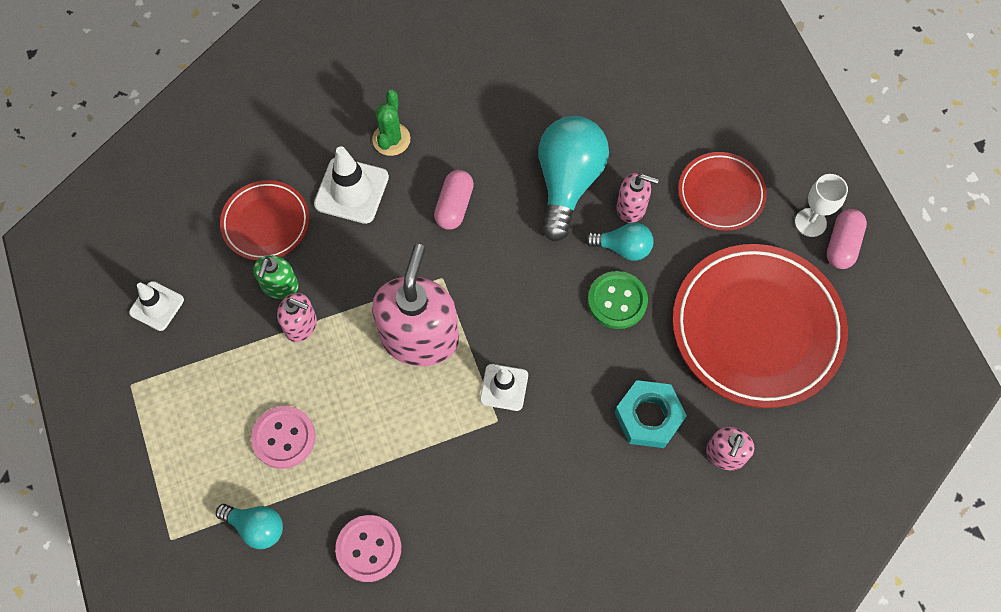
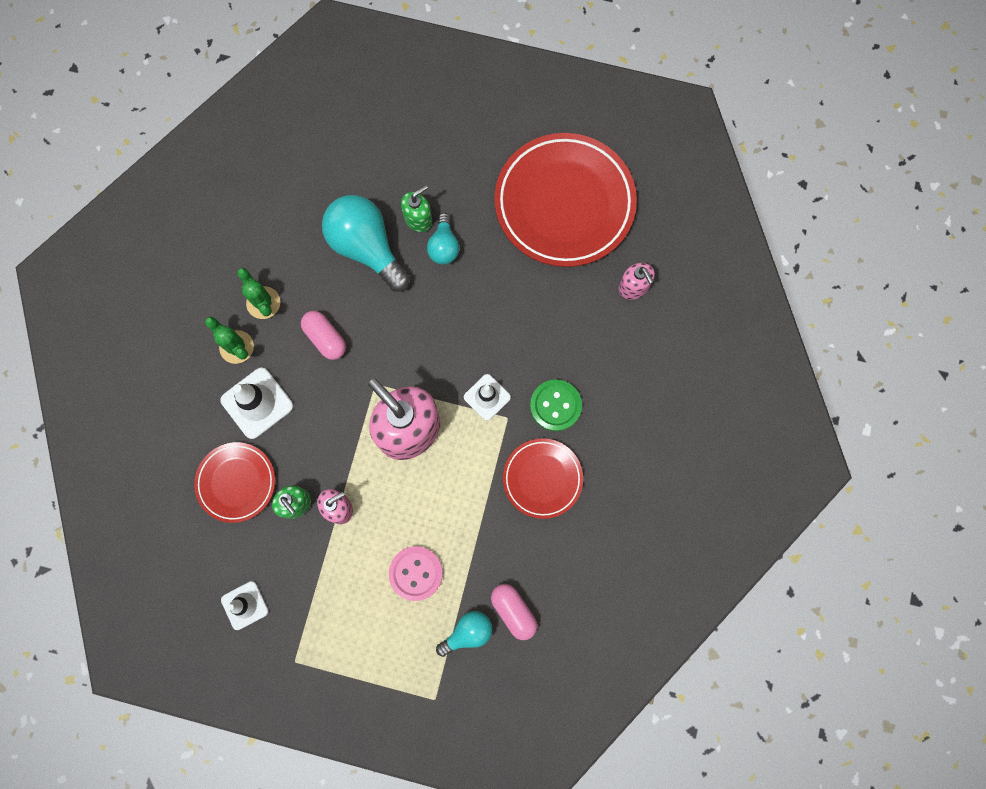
camera: 55 degrees left, 10 degrees up
(369, 548) = (536, 564): pink button -> none
(448, 133) = (263, 303): none -> green cactus
(617, 301) = (479, 278): green button -> green button (555, 405)
(623, 248) = (444, 246): turquoise light bulb -> turquoise light bulb turned 135 degrees clockwise
(631, 207) = (418, 219): pink soap dispenser -> green soap dispenser
(648, 416) = (574, 317): turquoise nut -> none
(720, 194) = (452, 153): red plate -> red plate (542, 479)
(810, 222) = (516, 112): white goblet -> none
(842, 245) = (546, 105): pink capsule -> pink capsule (513, 611)

